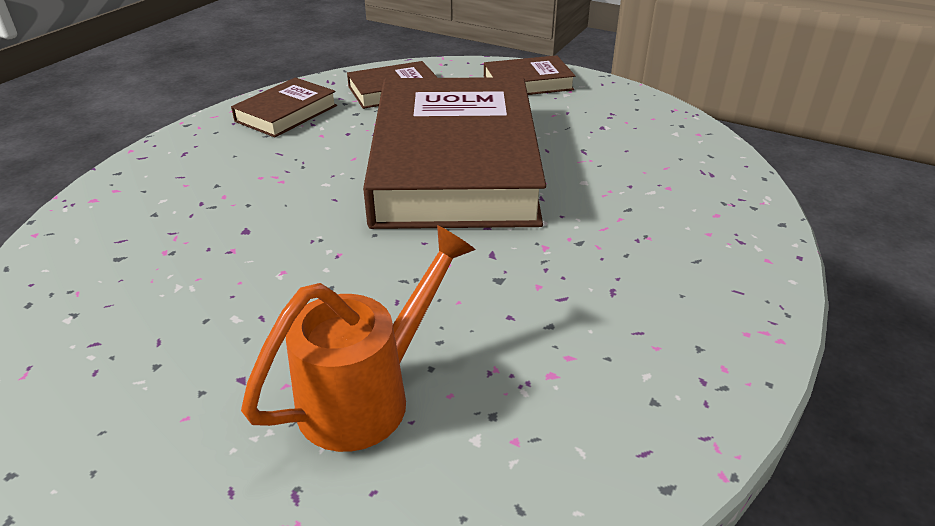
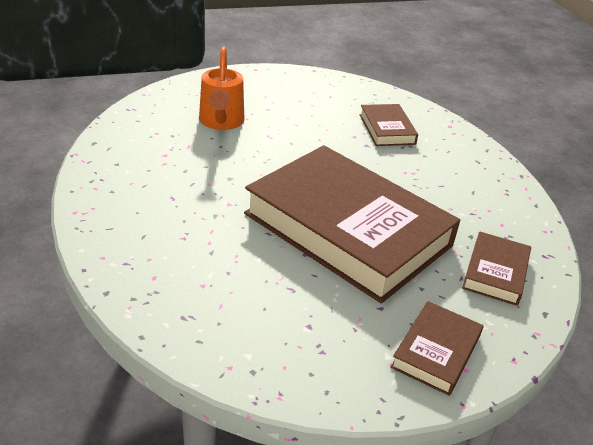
camera: 130 degrees right, 0 degrees up
(286, 113) = (501, 212): brown book -> brown book (387, 129)

